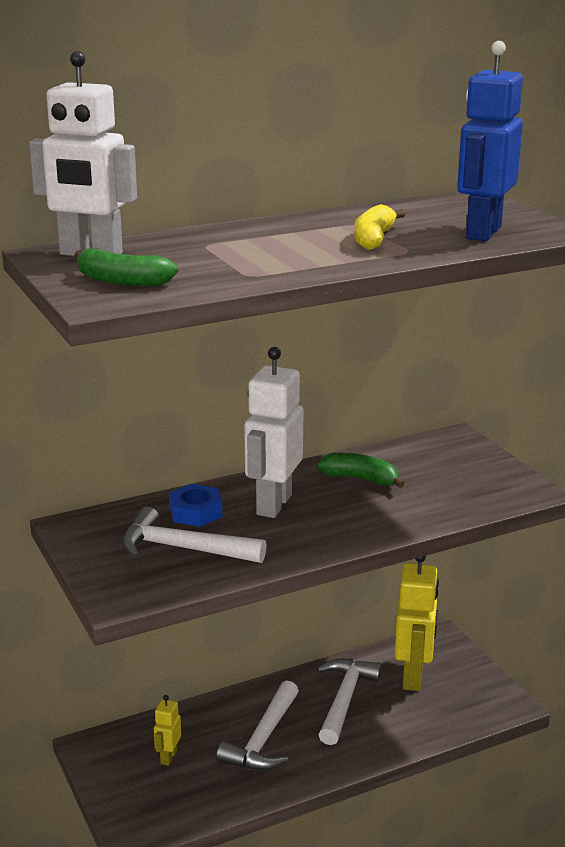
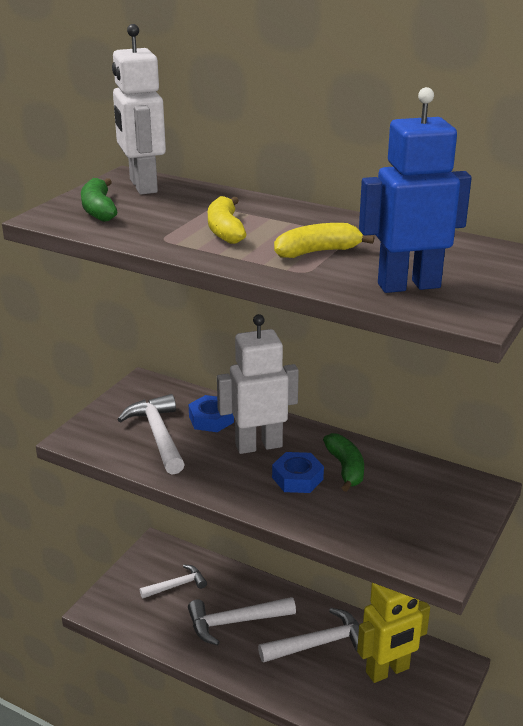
camera: 55 degrees right, 5 degrees up
(168, 757) = (177, 585): yellow robot -> white hammer
(271, 253) = (225, 230): none -> yellow banana
(347, 505) = (297, 478): none -> blue nut

